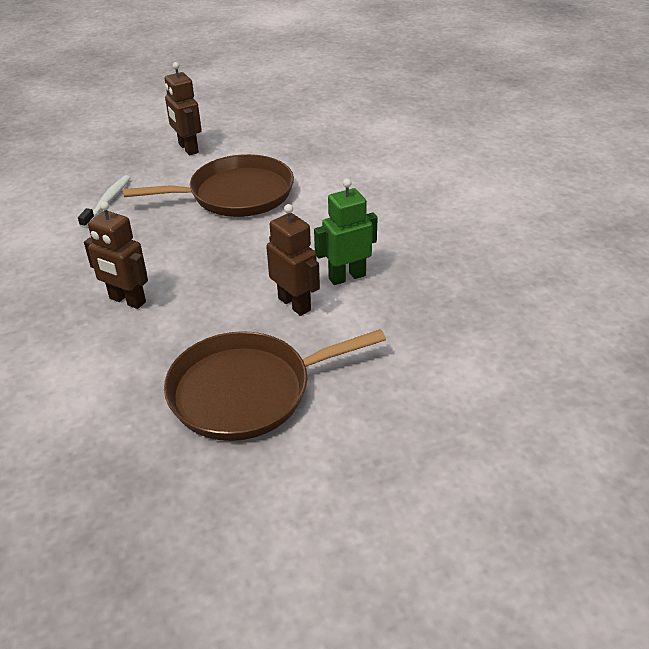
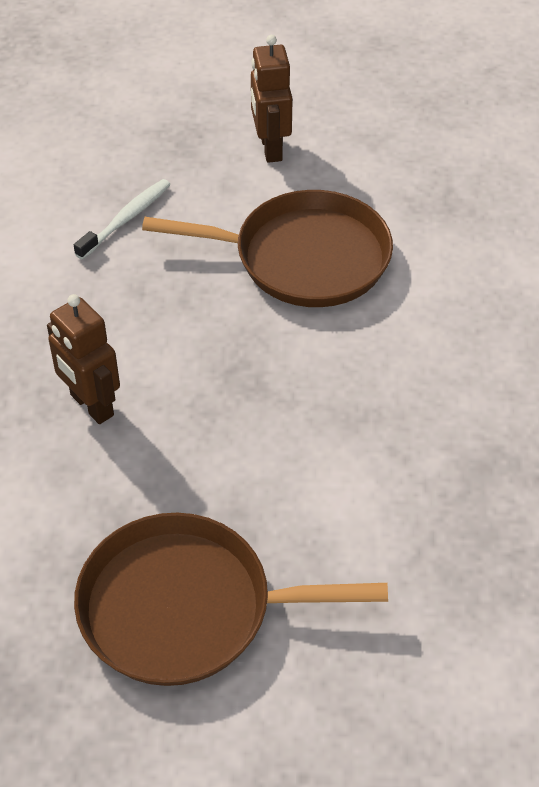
camera: 20 degrees right, 10 degrees up
(294, 304) = (304, 484): brown robot -> none
(347, 277) = (395, 460): green robot -> none

